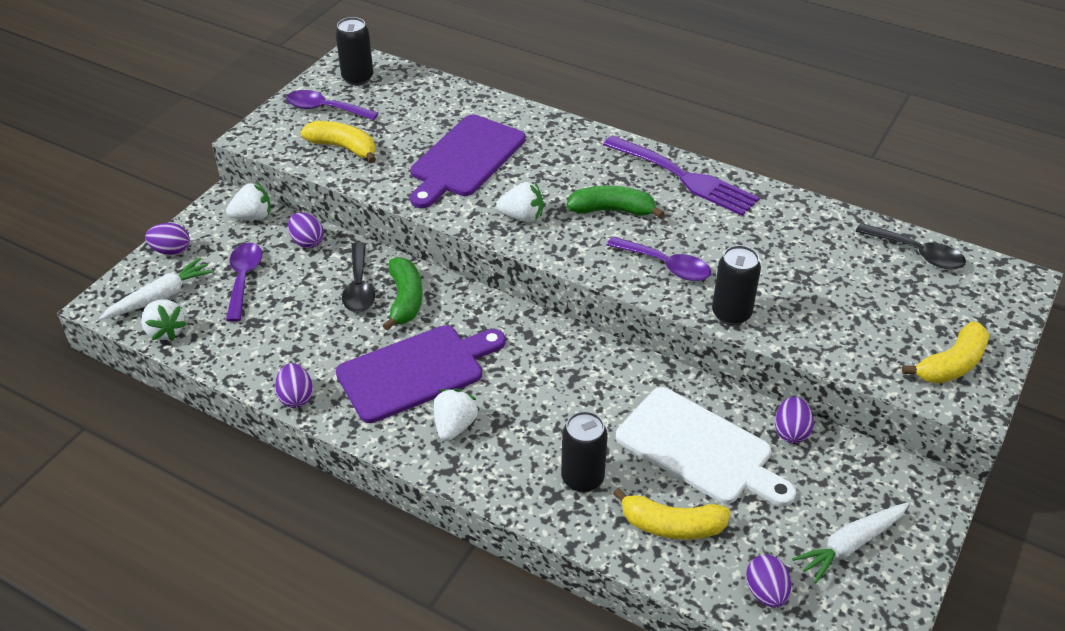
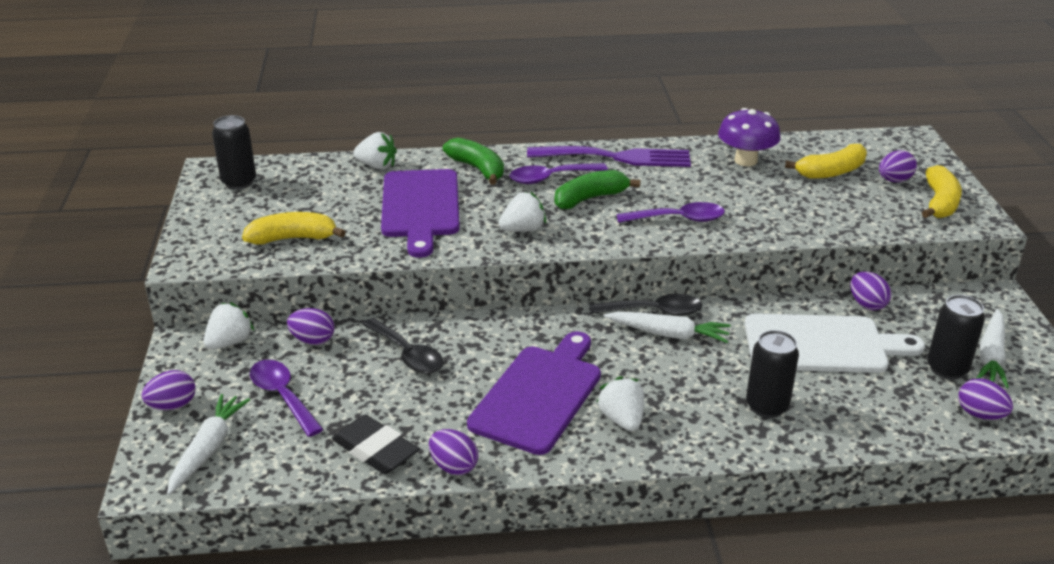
camera: 35 degrees left, 10 degrees down
(165, 331) = (249, 475): white strawberry -> white strawberry (377, 166)
(259, 355) = (375, 450): none -> black eraser
(325, 109) = (236, 216): purple spoon -> purple spoon (551, 178)
(405, 300) = (462, 346): green banana -> green banana (477, 169)
(576, 370) = (668, 334): none -> white carrot
(671, 525) = (867, 405): yellow banana -> yellow banana (831, 172)
(731, 314) = (765, 231): black can -> black can (947, 369)
(804, 231) = (745, 160): none -> purple mushroom
(916, 253) = (833, 146): black spoon -> black spoon (653, 311)
(933, 318) = (894, 180): none -> purple egg

